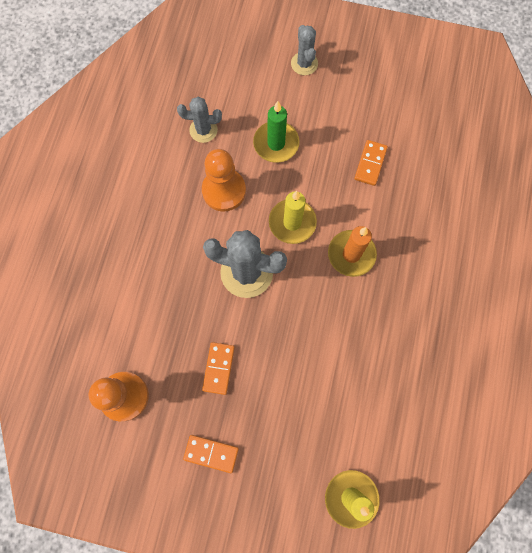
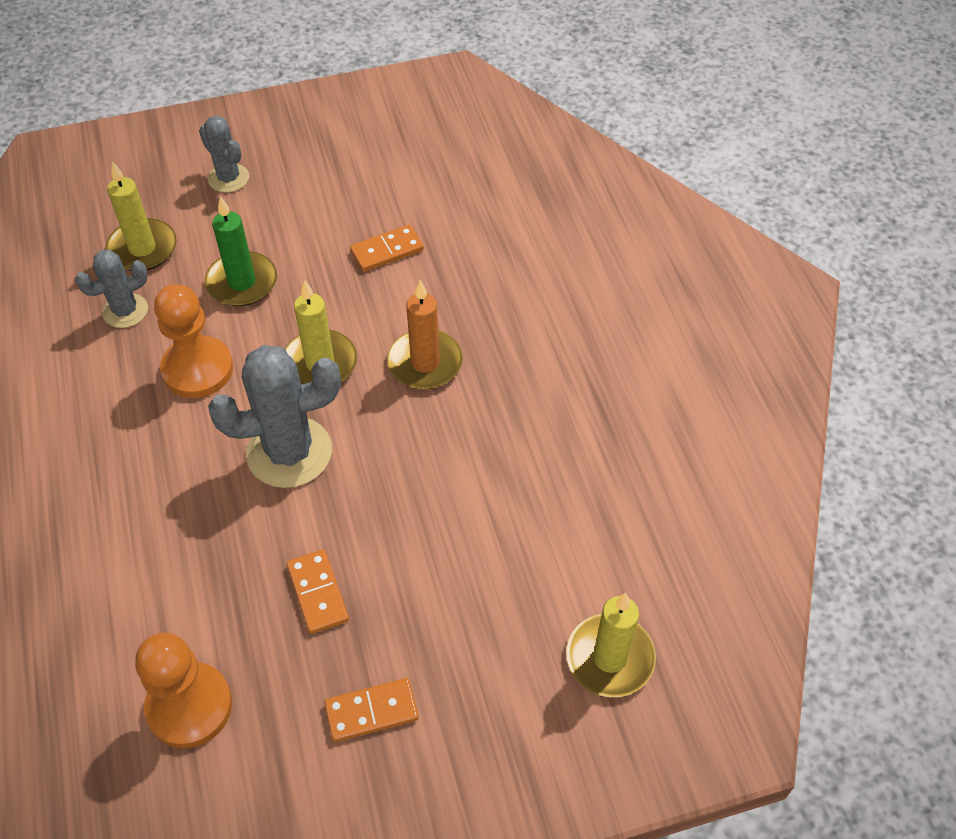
camera: 30 degrees left, 20 degrees down
(232, 91) = (142, 248): none -> yellow candle
(370, 164) = (387, 250): orange domino -> orange domino turned 75 degrees clockwise

